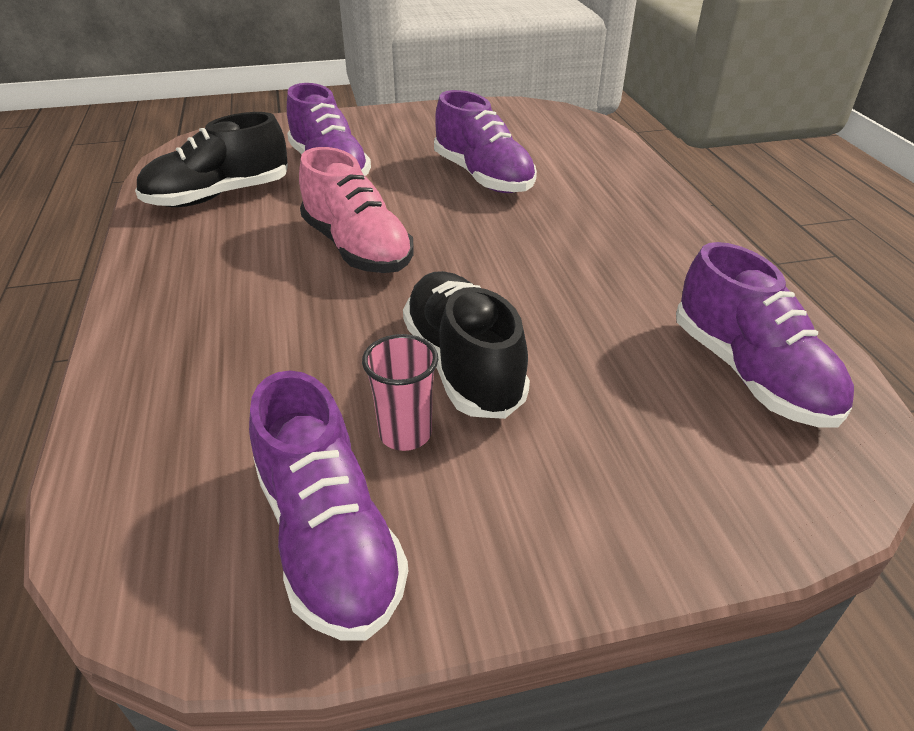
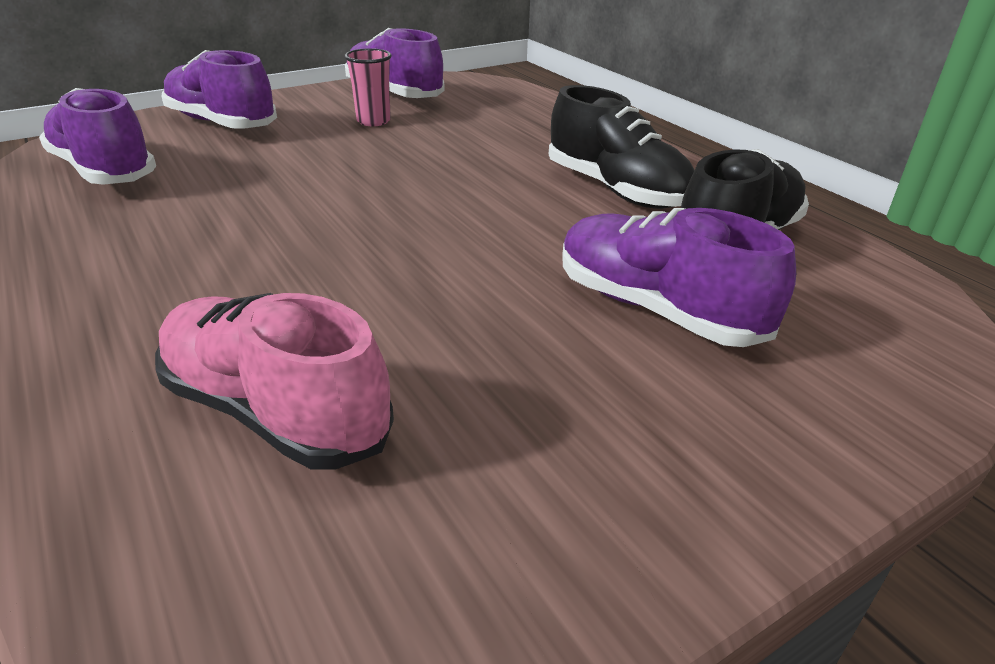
camera: 160 degrees right, 5 degrees down
(357, 248) = (500, 210): pink shoe -> pink shoe (275, 411)
(462, 364) = (347, 149): black shoe -> black shoe (616, 190)
(483, 177) = (392, 339): purple shoe -> purple shoe (222, 123)

